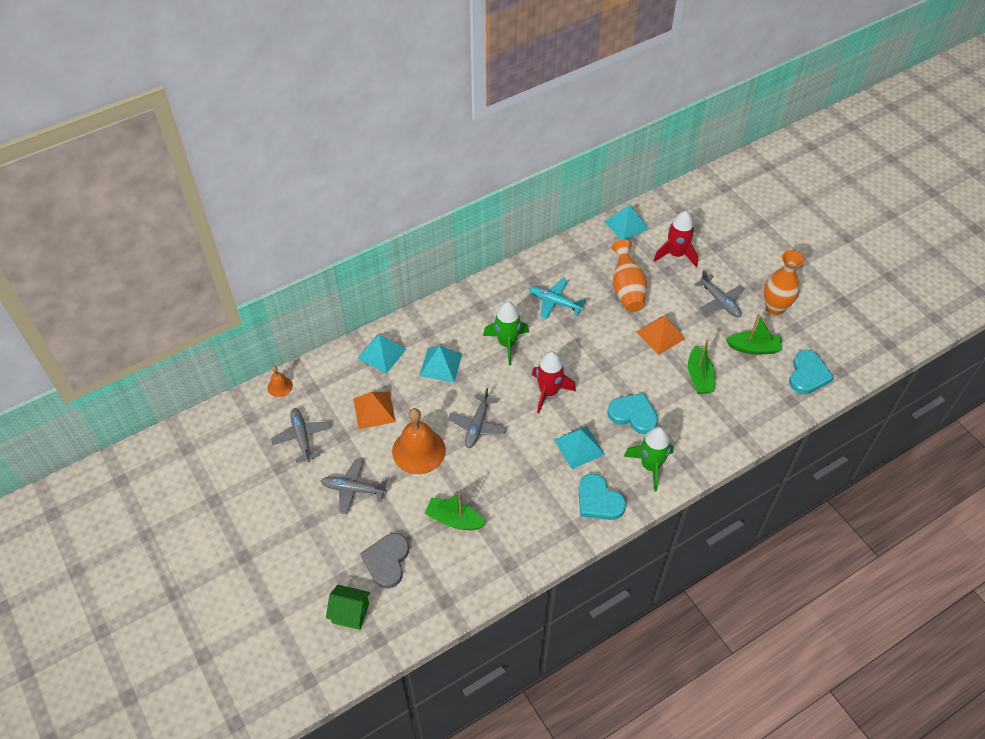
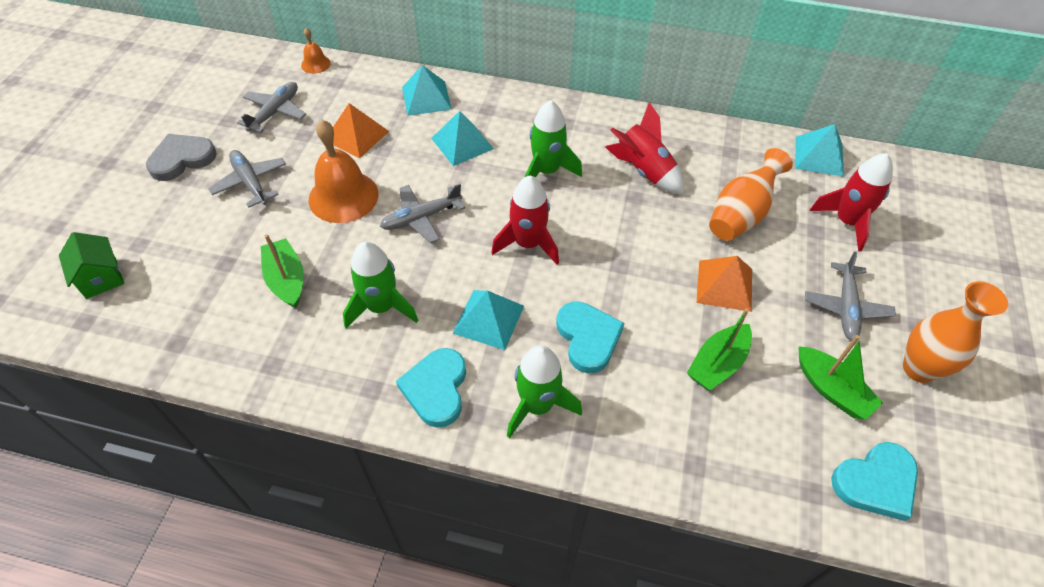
camera: 45 degrees right, 0 degrees up
(387, 561) = (187, 263): grey heart -> grey heart (182, 159)
(521, 488) = (381, 307): none -> green rocket
(554, 302) = (644, 171): turquoise plane -> red rocket

